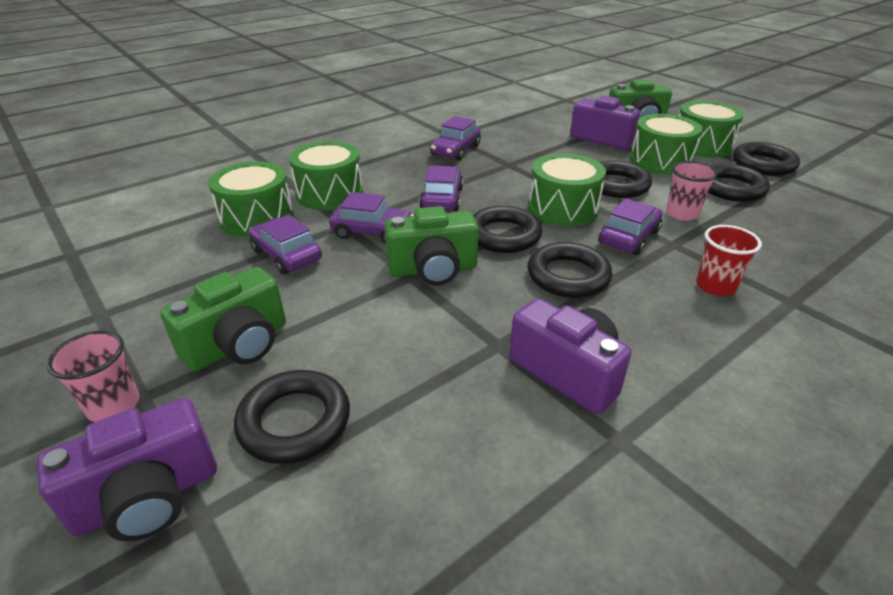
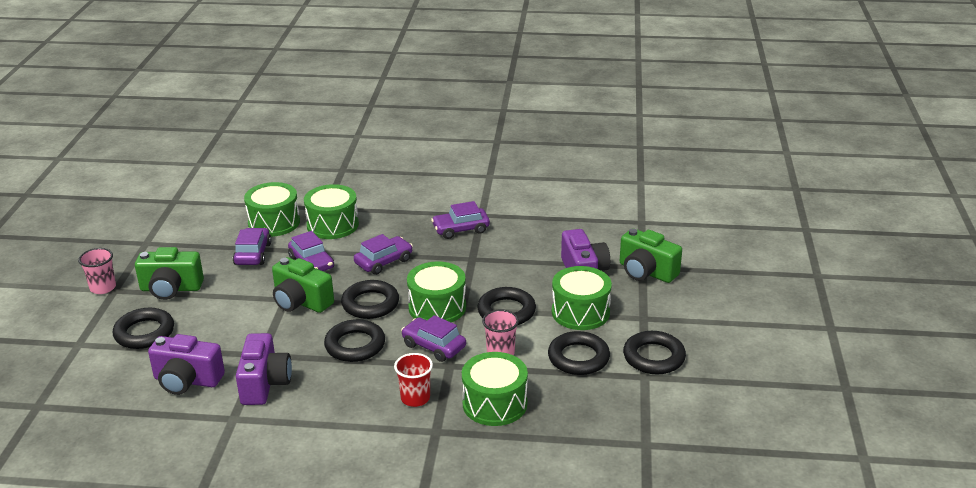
camera: 45 degrees right, 5 degrees down
(148, 497) = (73, 328): purple camera -> purple camera (187, 381)
(629, 237) = (434, 346): purple car -> purple car turned 135 degrees counterclockwise
(701, 145) = (646, 318): green drum -> green drum (494, 404)

